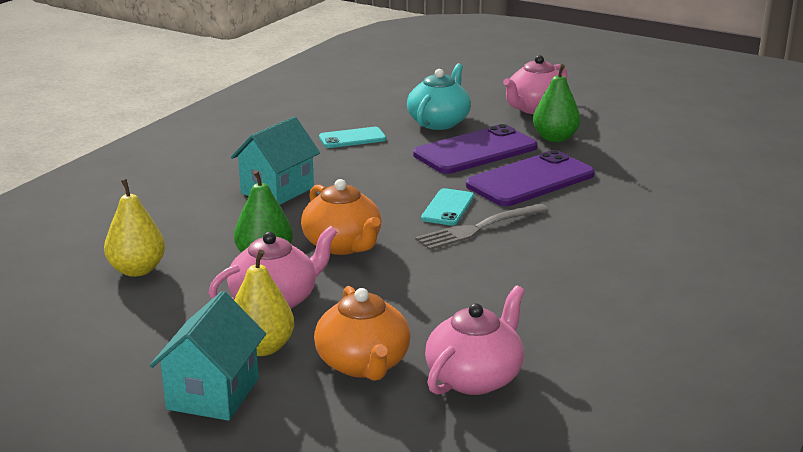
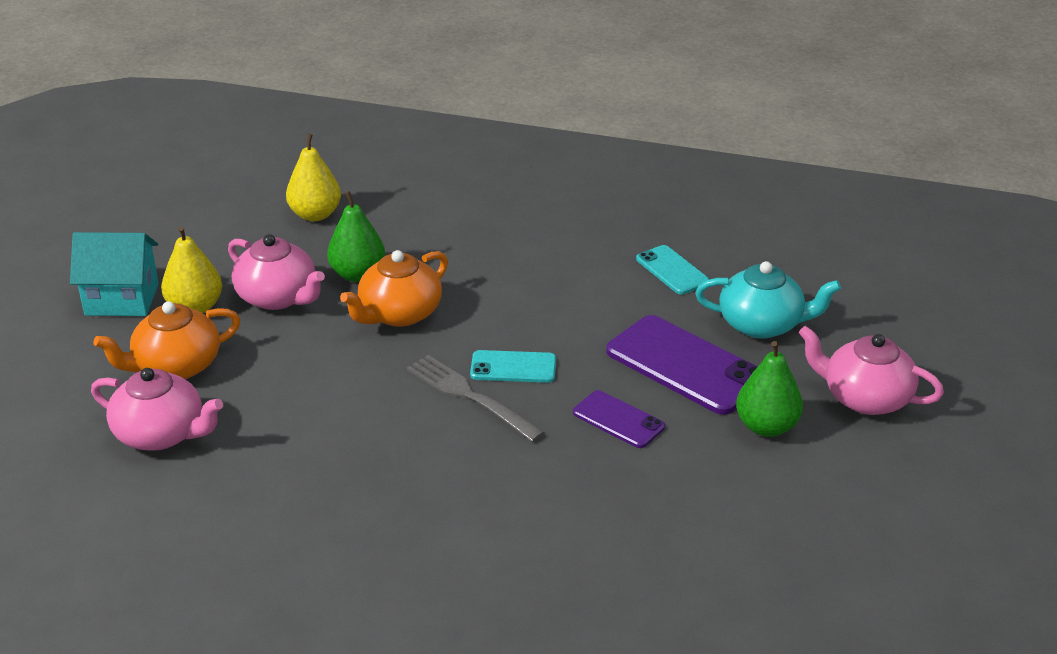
camera: 75 degrees right, 10 degrees up
(277, 190) = (508, 250): turquoise house -> none
(530, 180) = (618, 420): purple phone -> purple phone, size x0.55

